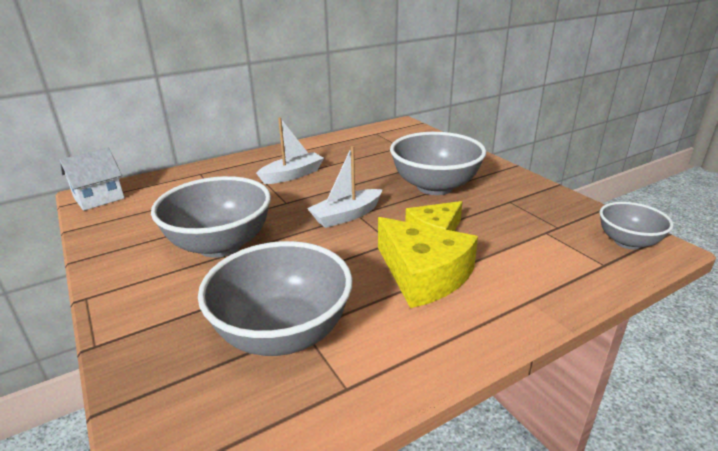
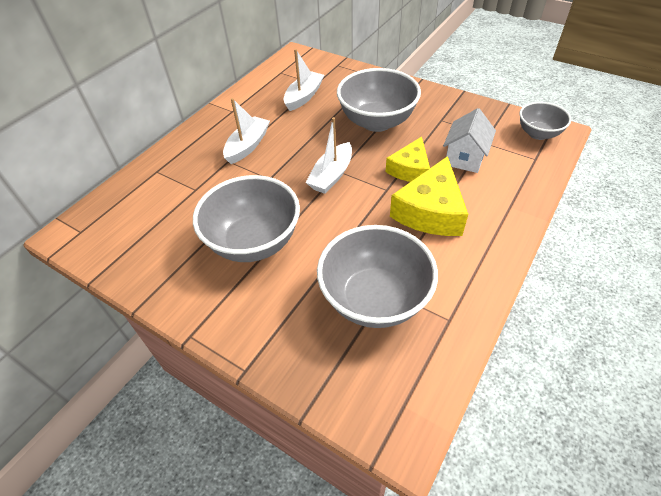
camera: 25 degrees left, 20 degrees up
(99, 198) = (82, 234): white house -> white house (465, 158)
(380, 153) = (304, 97): none -> white boat
(423, 275) = (430, 211): yellow cheese -> yellow cheese turned 90 degrees clockwise

